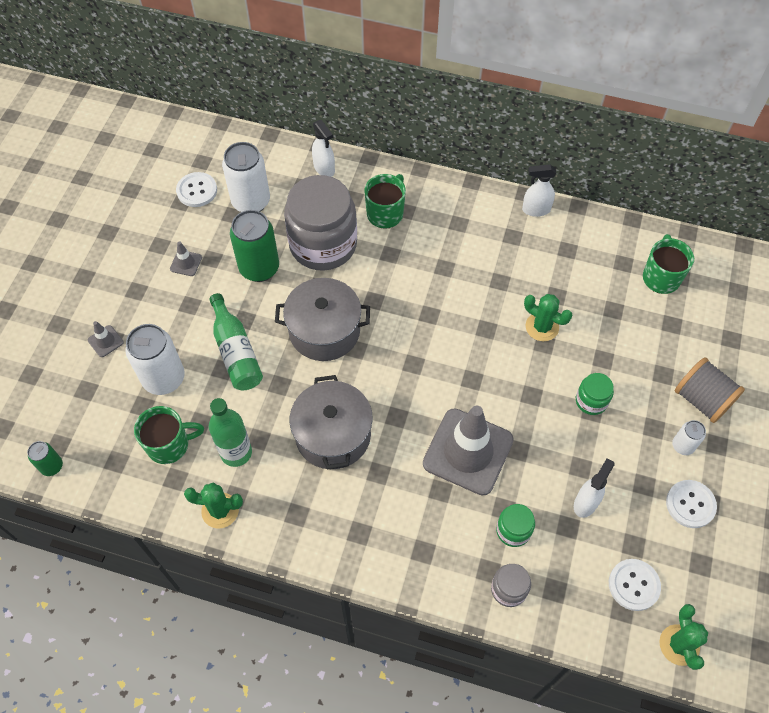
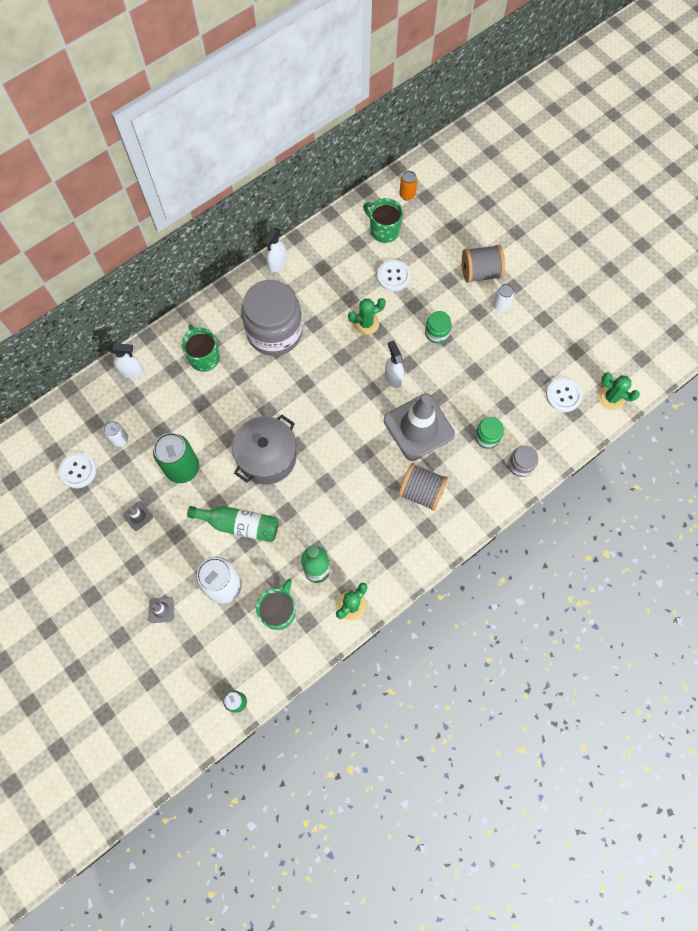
camera: 55 degrees left, 10 degrees up
(251, 202) = (120, 439): white can -> white can, size x0.51
(323, 244) = (196, 414): grey jar -> grey jar (274, 332)
(333, 435) = (348, 501): grey pot -> none
(396, 501) = (421, 492): none -> grey spool
(586, 503) = (498, 384): white spray bottle -> white spray bottle (393, 377)
(690, 504) = (538, 329): white button -> white button (393, 276)
(722, 273) = (407, 195): none -> orange can

